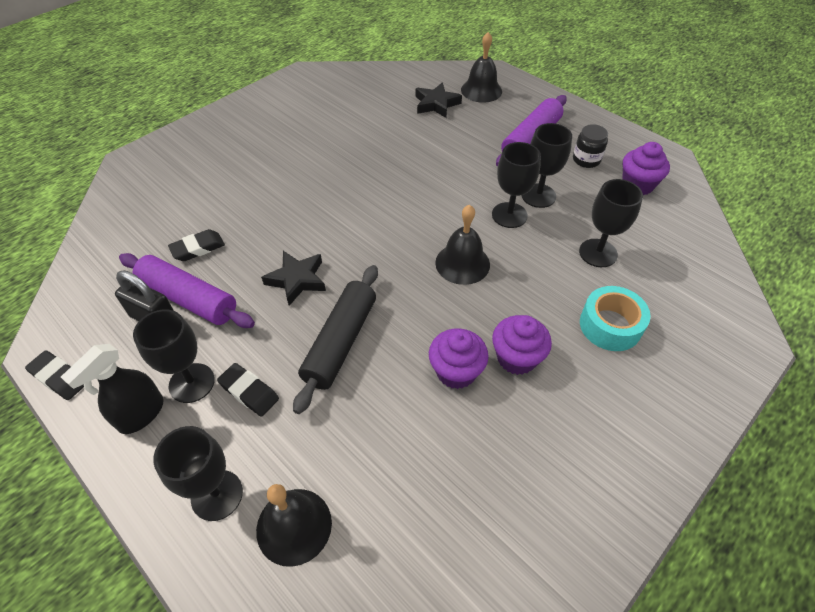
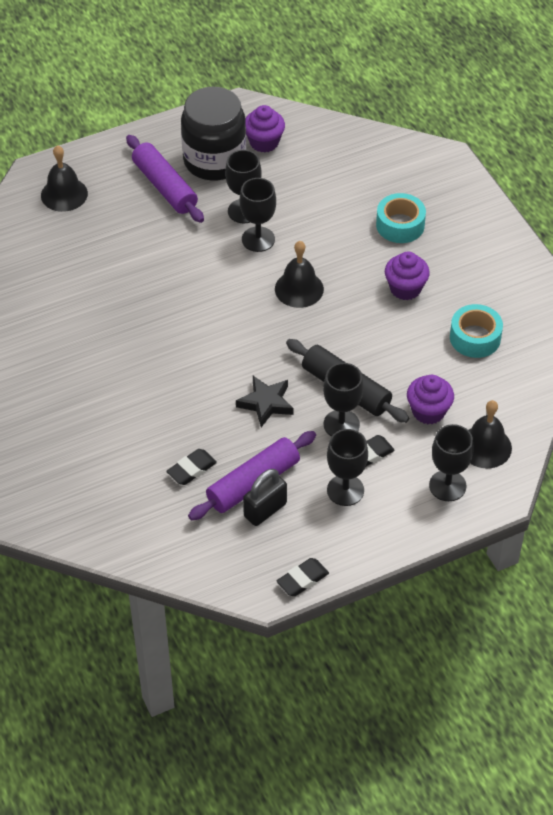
camera: 70 degrees left, 0 degrees up
(141, 414) = (362, 525): black spray bottle -> none
(198, 248) = (191, 469): black eraser -> black eraser turned 60 degrees clockwise
(436, 104) = (67, 237): black star -> none
(456, 371) = (402, 327): purple cupcake -> purple cupcake (428, 411)
(477, 459) = (475, 338): none -> turquoise tape
(586, 160) = (214, 160): black jar -> black jar, size x2.26
(598, 253) = (328, 201): black goblet -> black goblet (341, 424)

